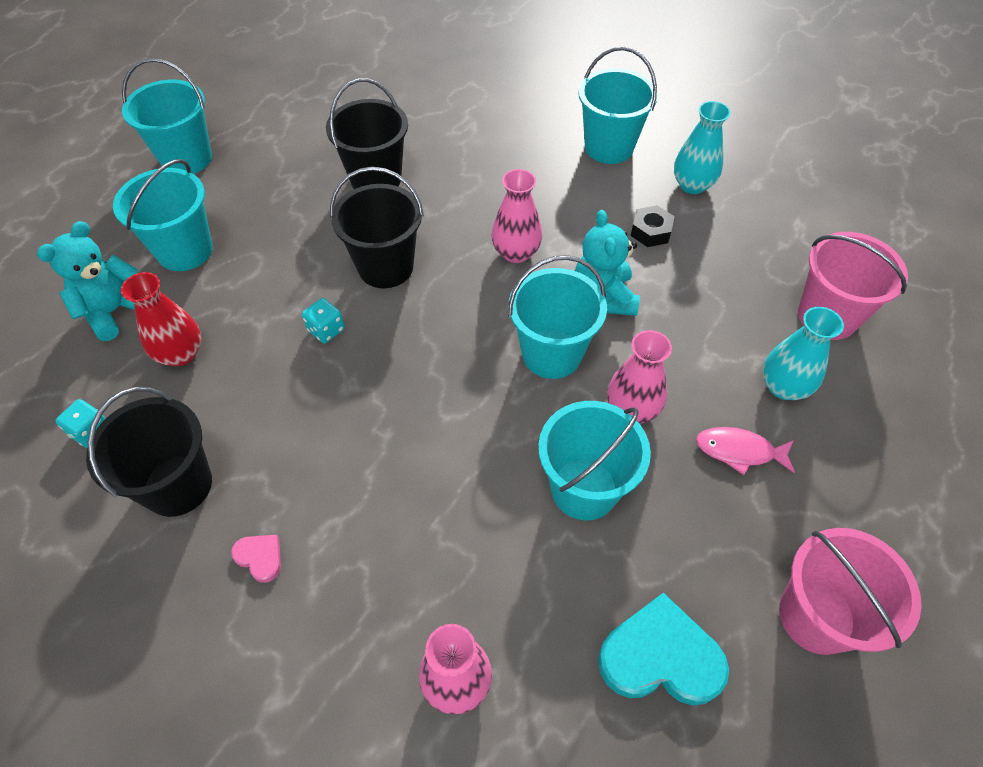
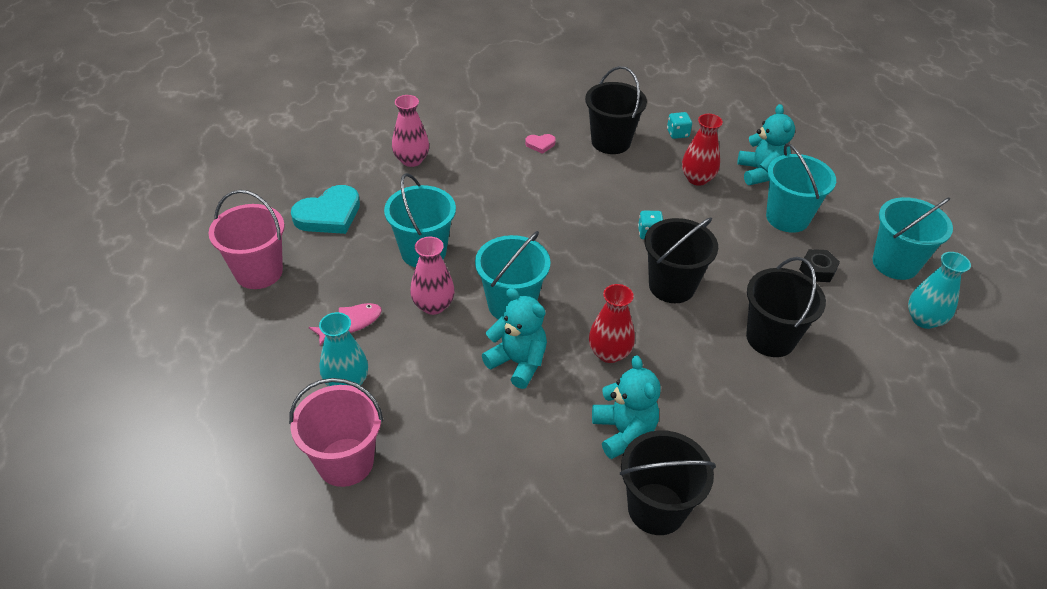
camera: 135 degrees right, 10 degrees down
(516, 252) = (609, 353): pink vase -> red vase
(576, 197) = (623, 432): none -> turquoise teddy bear
(609, 147) = (656, 509): turquoise bucket -> black bucket
(650, 231) = (537, 442): black nut -> black nut (817, 270)
(692, 185) = (547, 520): turquoise vase -> turquoise vase (924, 319)

